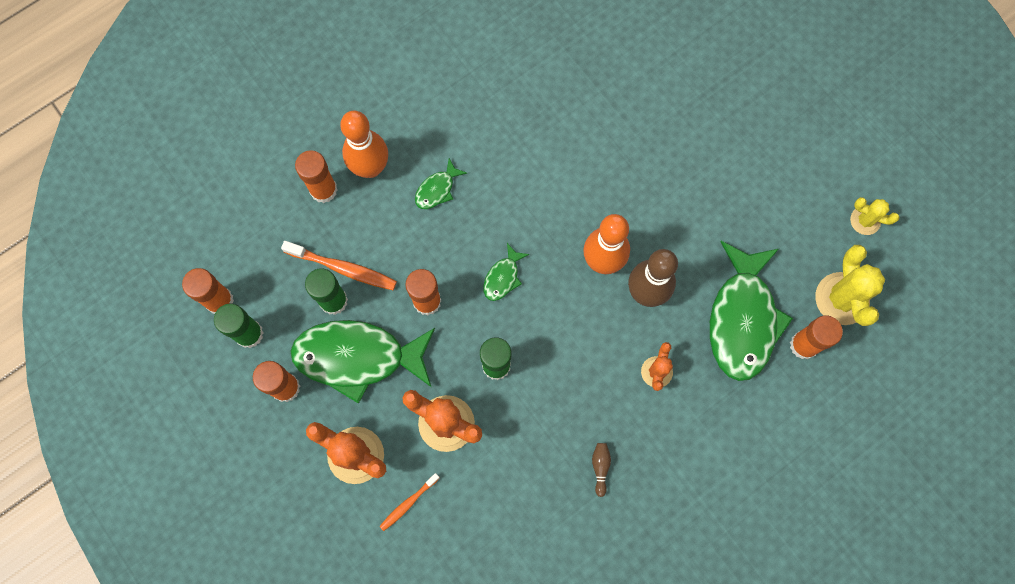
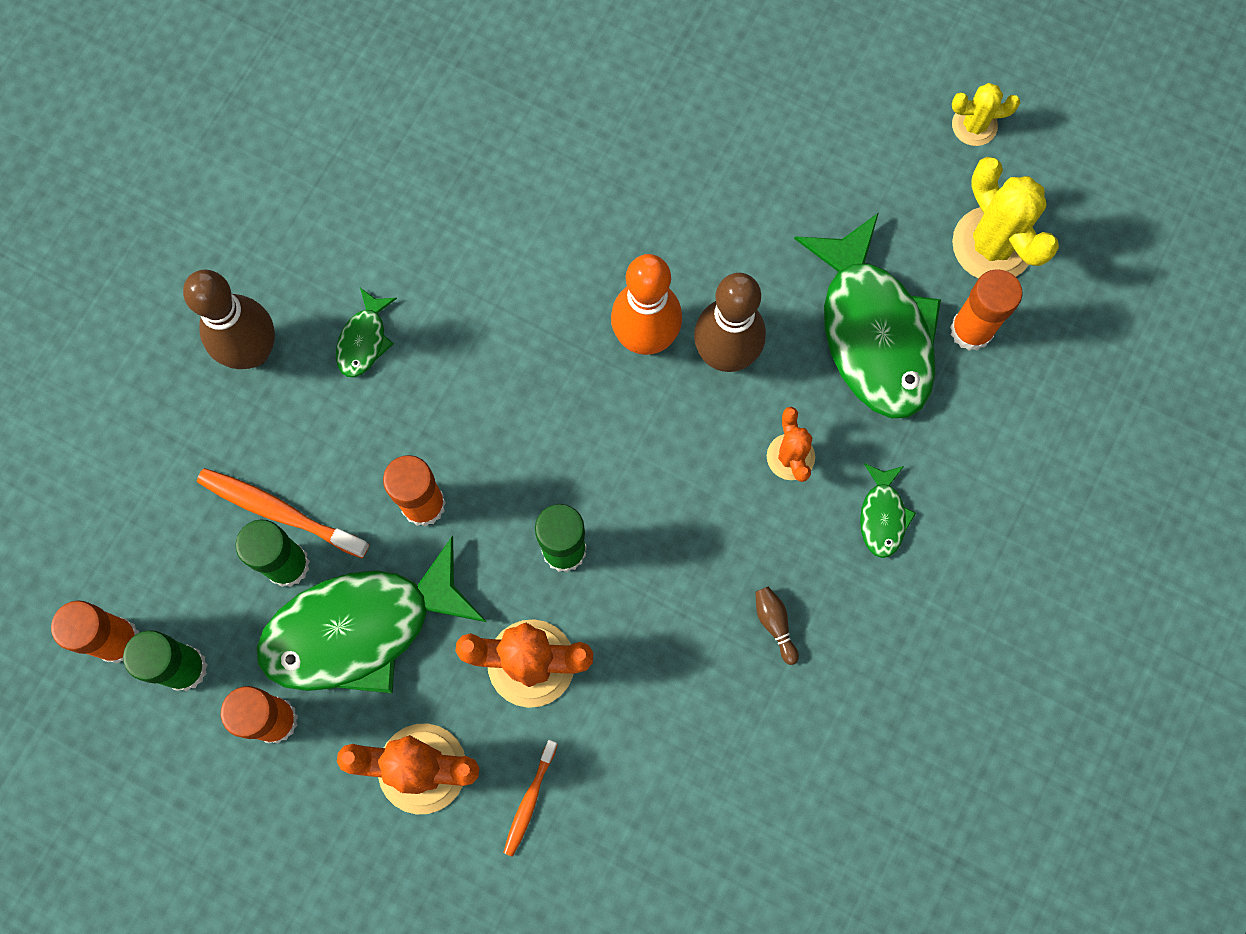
camera: 25 degrees left, 0 degrees up
(323, 190) = (198, 413): orange glue stick -> none
(343, 268) = (279, 512): orange toothbrush -> orange toothbrush turned 150 degrees counterclockwise
(370, 168) = (252, 351): orange bowling pin -> brown bowling pin
(503, 277) = (516, 422): green fish -> green fish (882, 516)

